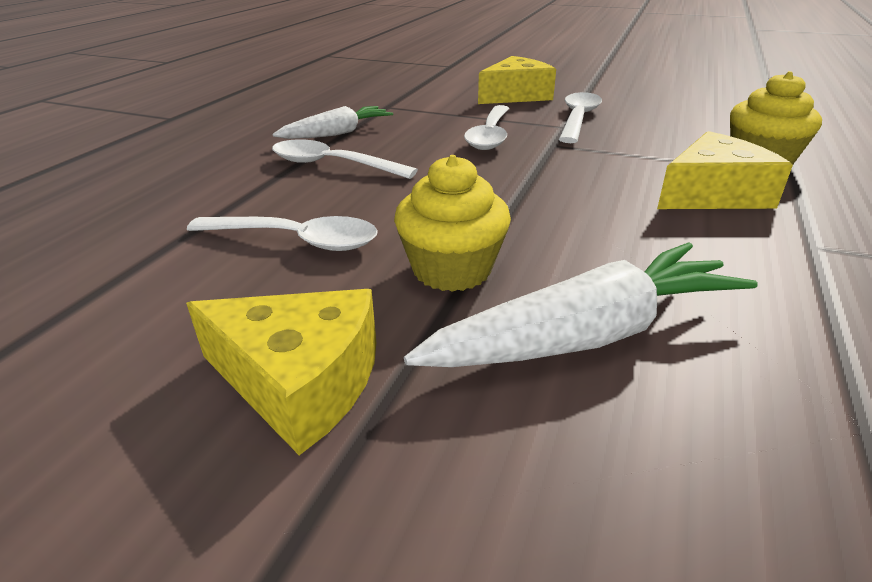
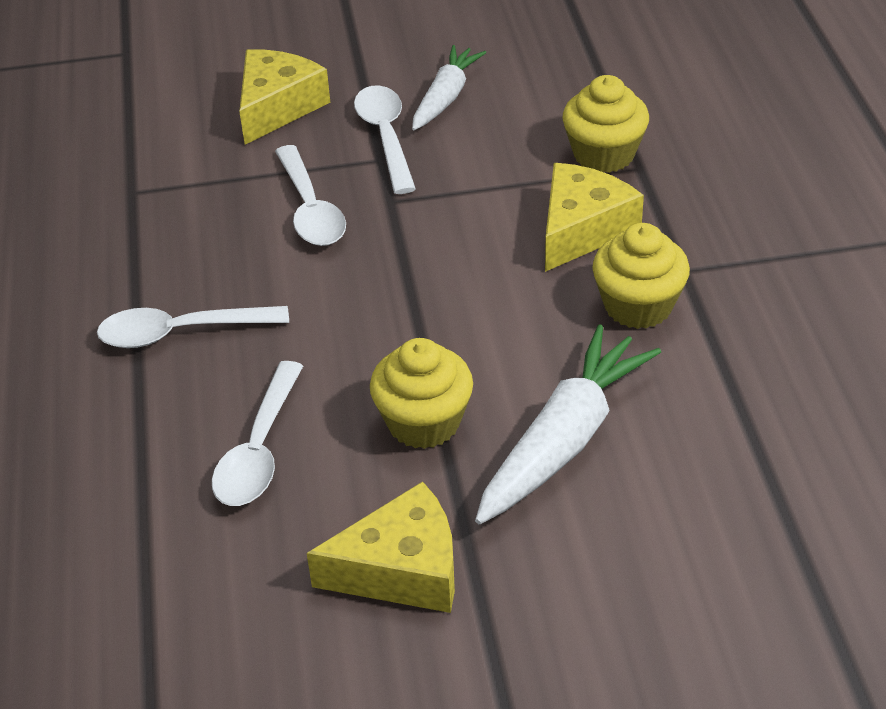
camera: 30 degrees left, 10 degrees up
(297, 240) = (259, 450): white spoon -> white spoon turned 120 degrees clockwise
(336, 133) = (125, 274): white carrot -> white carrot (445, 98)
(746, 256) = (638, 306): none -> yellow cupcake

